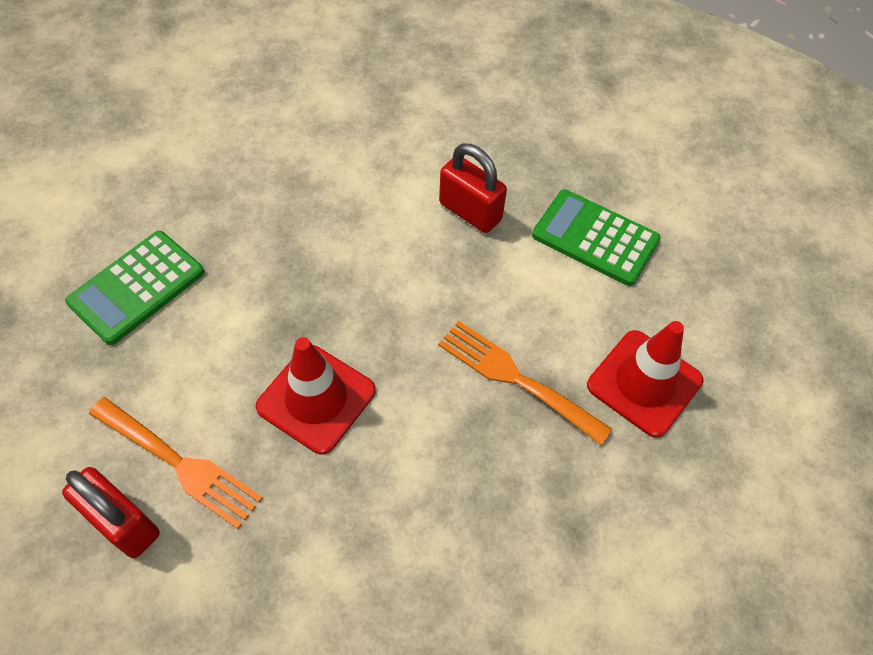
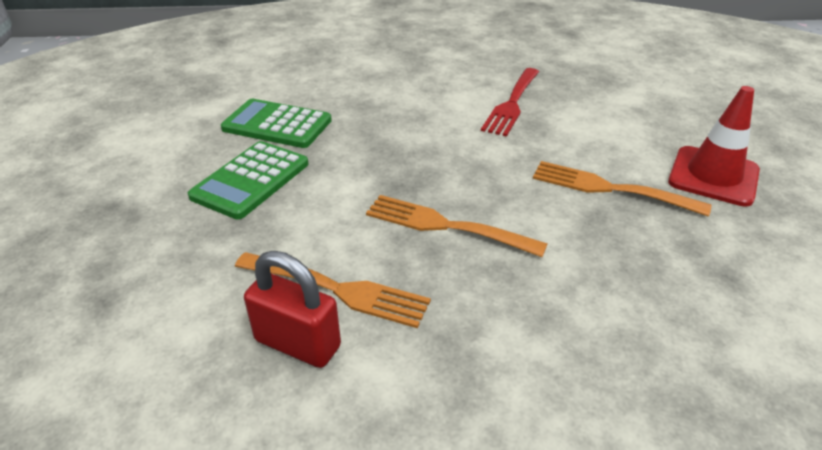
camera: 10 degrees left, 20 degrees down
(316, 399) = (446, 226): red traffic cone -> orange fork
(470, 211) = (512, 103): red padlock -> red fork
(595, 238) = (616, 105): green calculator -> green calculator (277, 125)

